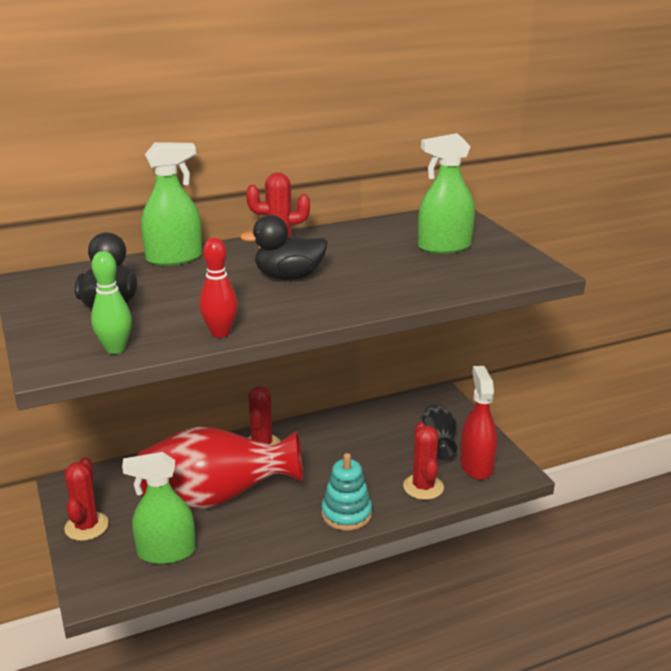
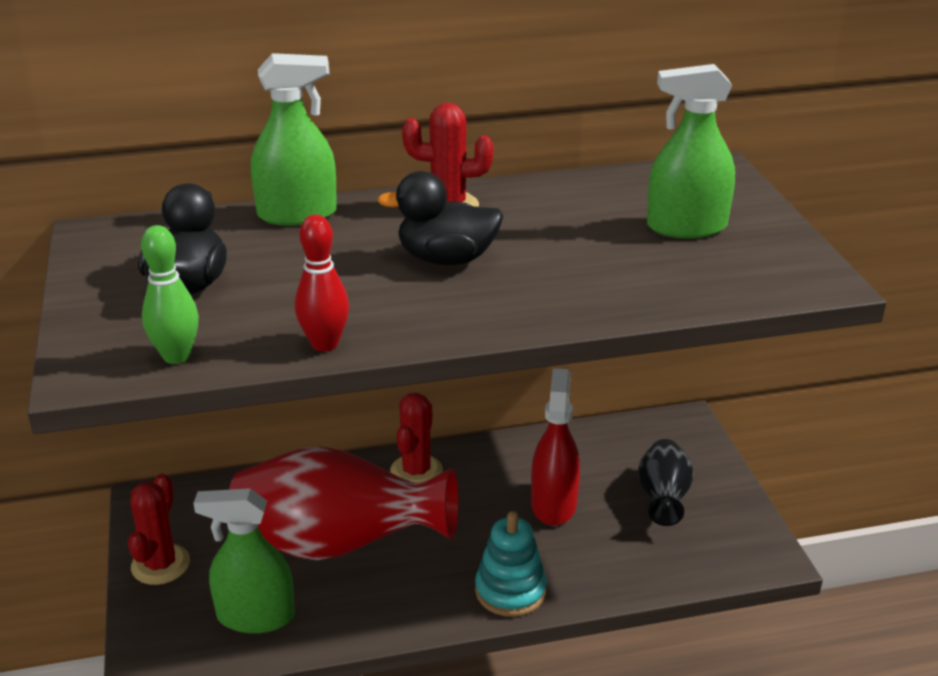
camera: 10 degrees right, 5 degrees up
(423, 487) = (628, 563): red cactus -> none
(476, 465) = (712, 539): red spray bottle -> red spray bottle (553, 504)

